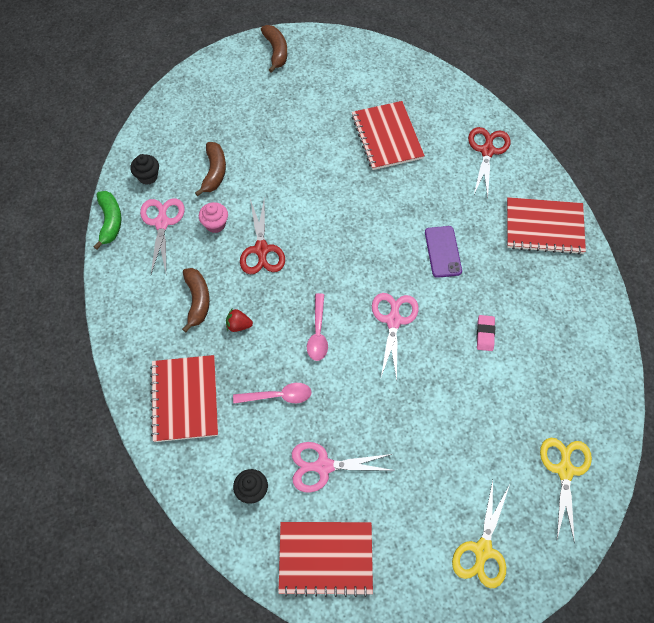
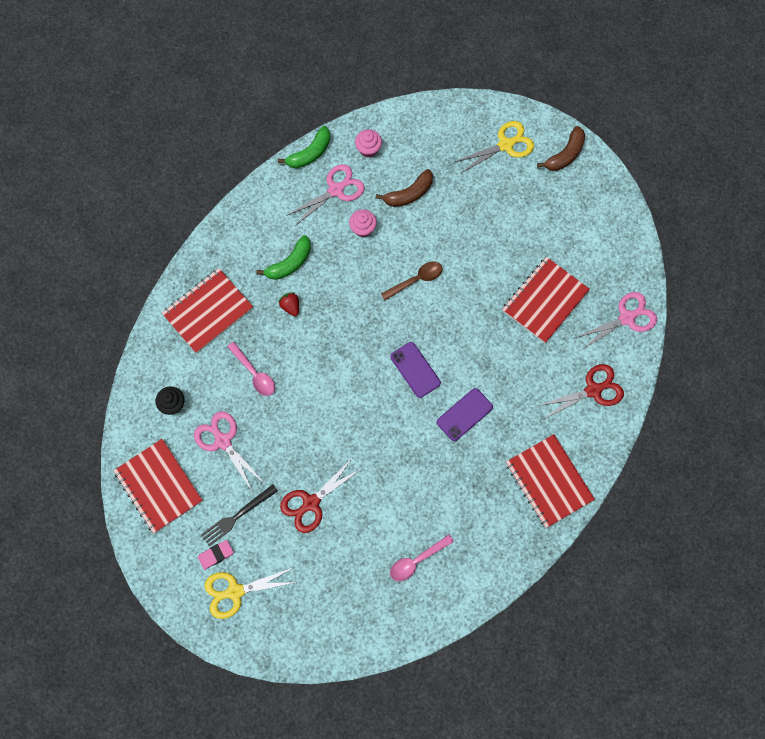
camera: 55 degrees right, 10 degrees up
(148, 176) = (368, 149): black cupcake -> pink cupcake
(197, 300) = (289, 263): brown banana -> green banana
(261, 250) = (365, 278): red scissors -> red scissors (311, 503)
(295, 214) = (416, 280): none -> brown spoon
(318, 333) = (324, 367): pink spoon -> pink spoon (417, 560)
(375, 263) = (415, 369): none -> purple phone
(393, 320) = (375, 415): pink scissors -> pink scissors (627, 318)
(407, 500) = (237, 516): none -> black fork
(485, 334) = (412, 492): pink eraser -> pink eraser (216, 555)
(565, 470) = (337, 617): yellow scissors -> yellow scissors (506, 145)

